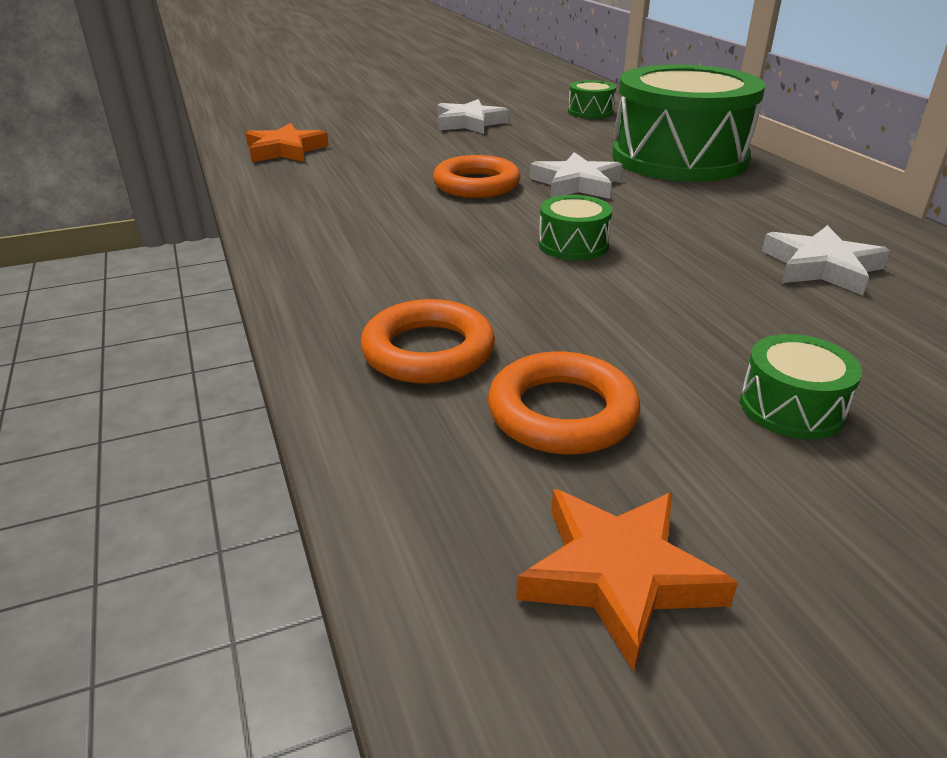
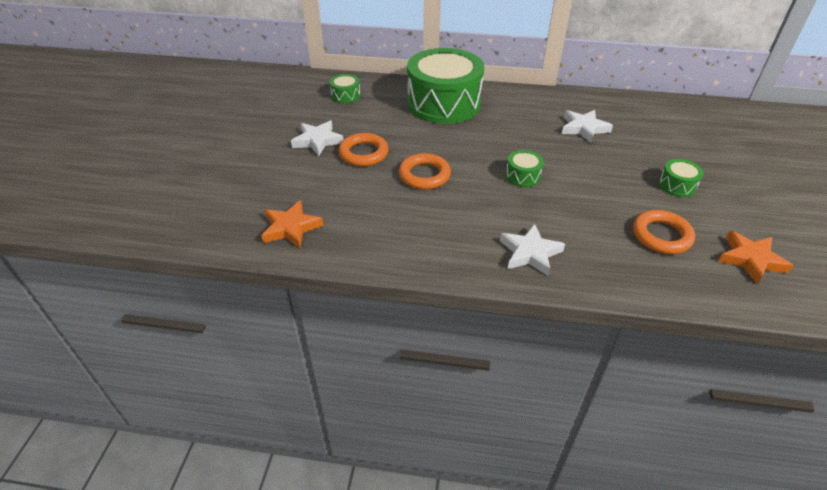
camera: 60 degrees left, 10 degrees up
(428, 351) = (600, 253): orange ring -> orange ring (363, 153)
(576, 184) = (451, 145): white star -> white star (530, 253)

